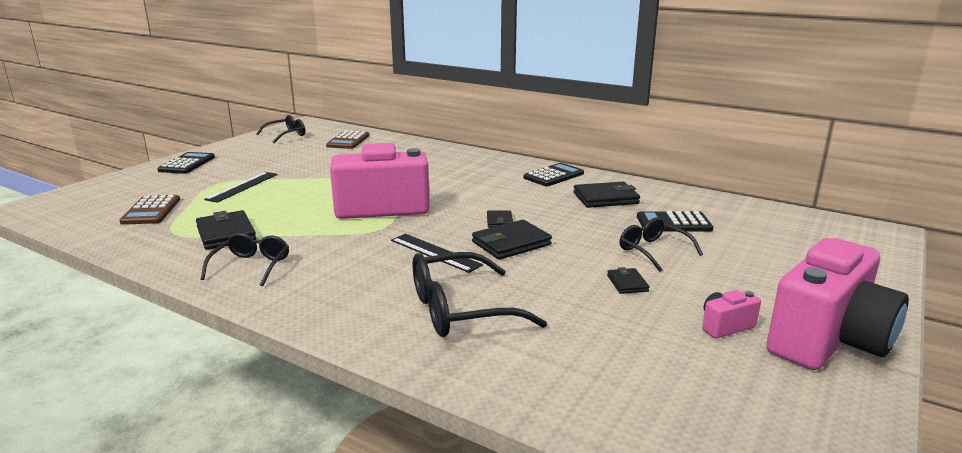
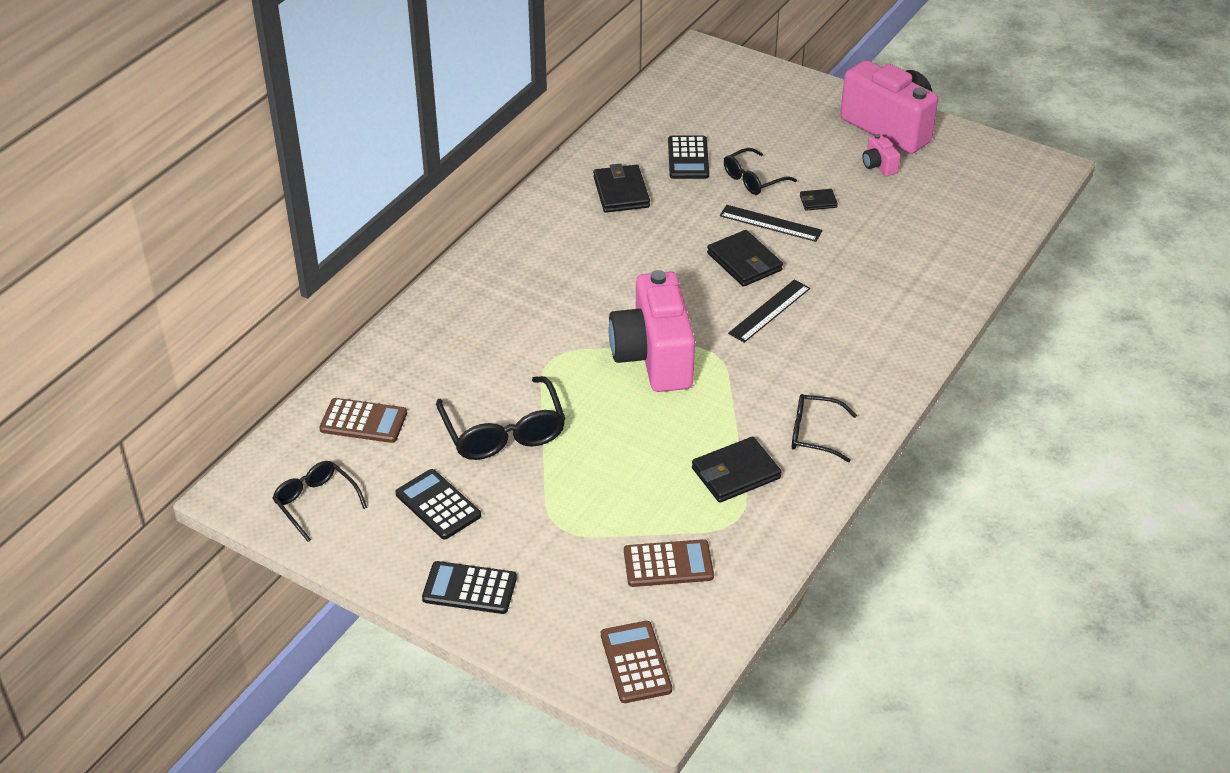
camera: 90 degrees left, 20 degrees up
(73, 201) = (635, 662): none -> brown calculator
(242, 186) = (577, 497): black ruler -> black ruler (770, 223)
(459, 310) = (877, 293): black glasses -> black glasses (504, 432)
(499, 221) = (689, 268): black wallet -> none
(553, 176) = (544, 223): black calculator -> black calculator (438, 505)

